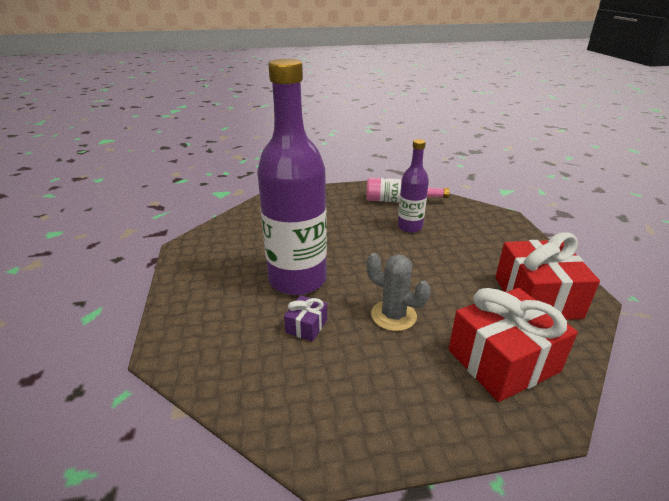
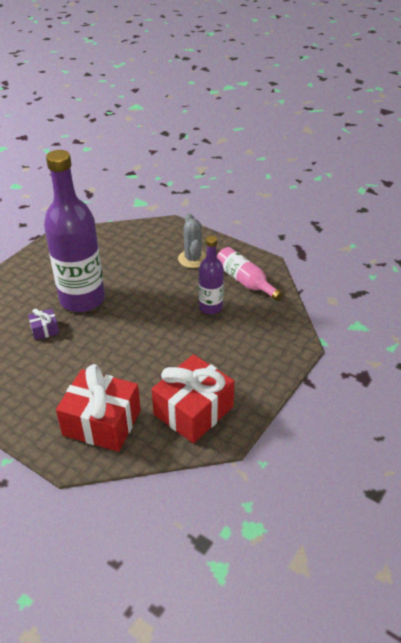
camera: 45 degrees right, 10 degrees up
(393, 315) = (93, 357): grey cactus -> grey cactus (193, 259)

